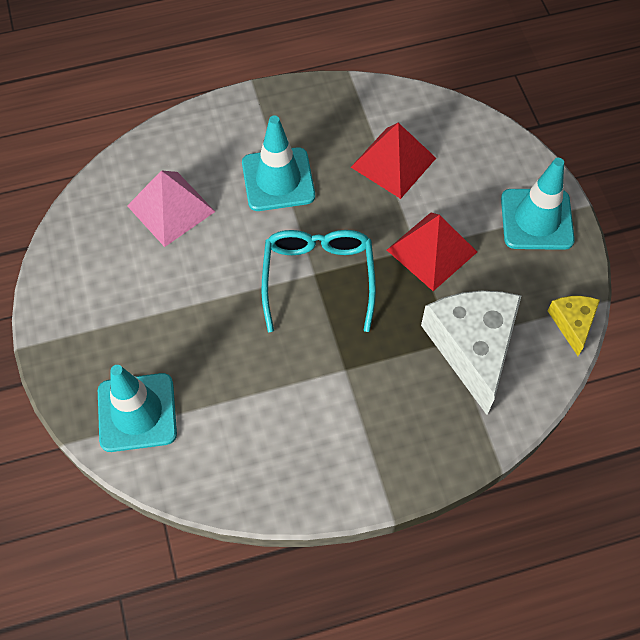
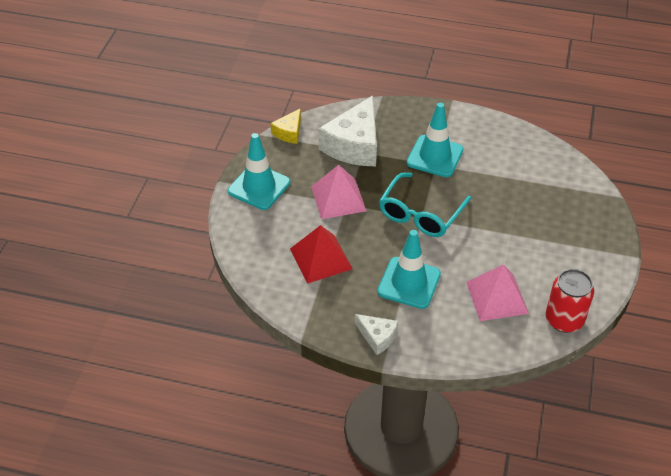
camera: 150 degrees left, 15 degrees down
(84, 216) = (564, 320): none -> red can
(137, 412) = (571, 194): turquoise traffic cone -> turquoise traffic cone (435, 156)
(275, 105) = (377, 337): none -> white cheese
(431, 251) = (338, 198): red pyramid -> pink pyramid

